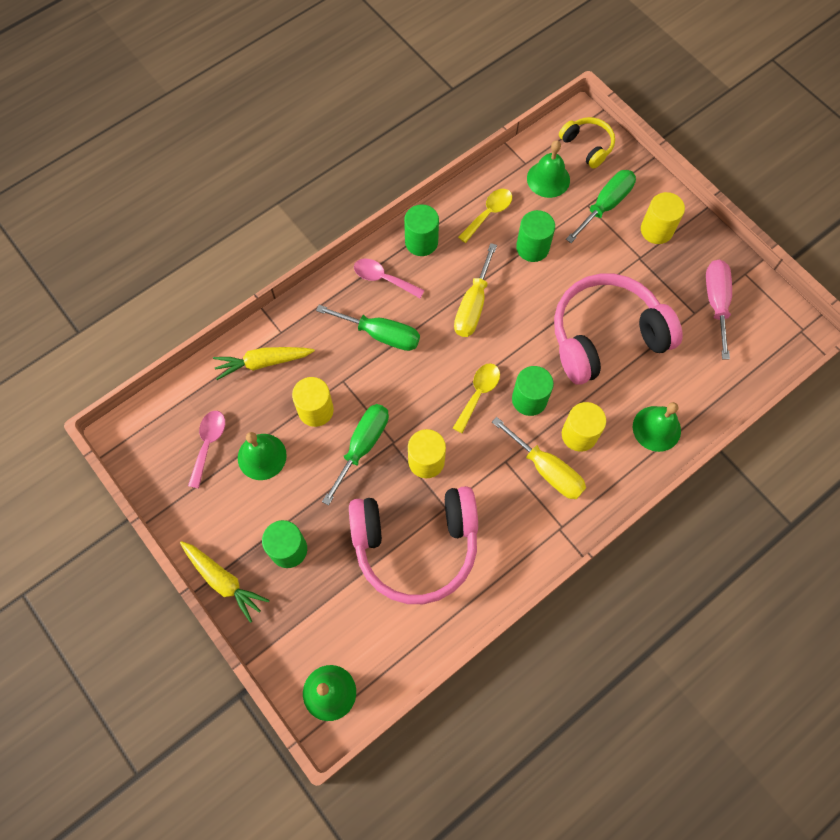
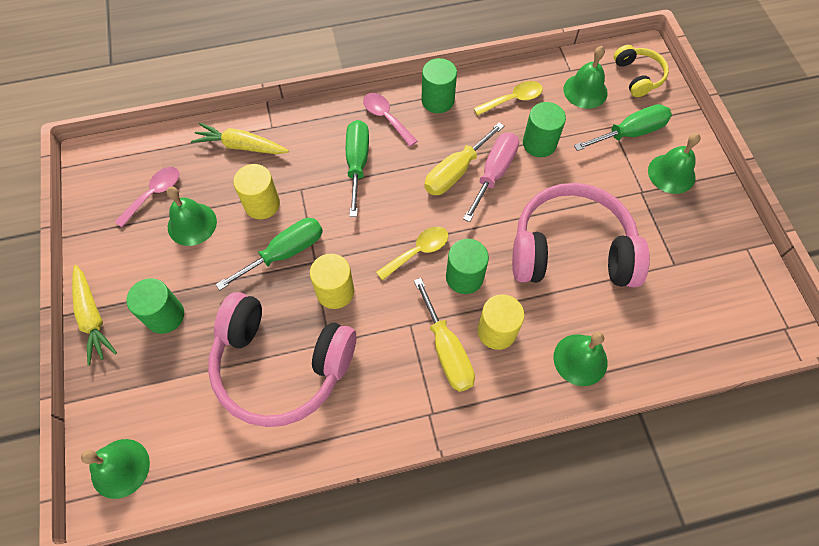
camera: 25 degrees right, 5 degrees down
(381, 334) = (357, 163): green screwdriver -> green screwdriver turned 135 degrees counterclockwise
(656, 230) = (671, 173): yellow cylinder -> green bell
(716, 303) = (702, 264): pink screwdriver -> pink screwdriver (494, 173)

